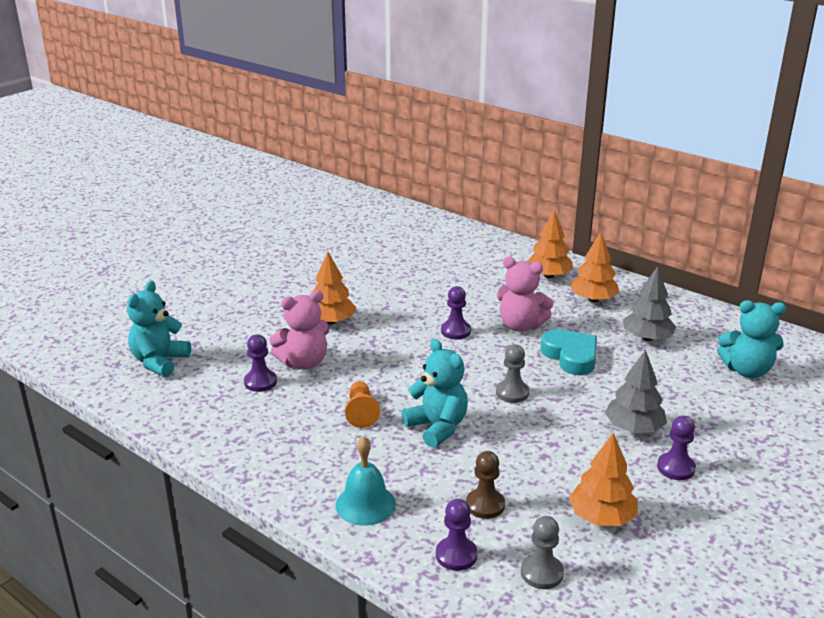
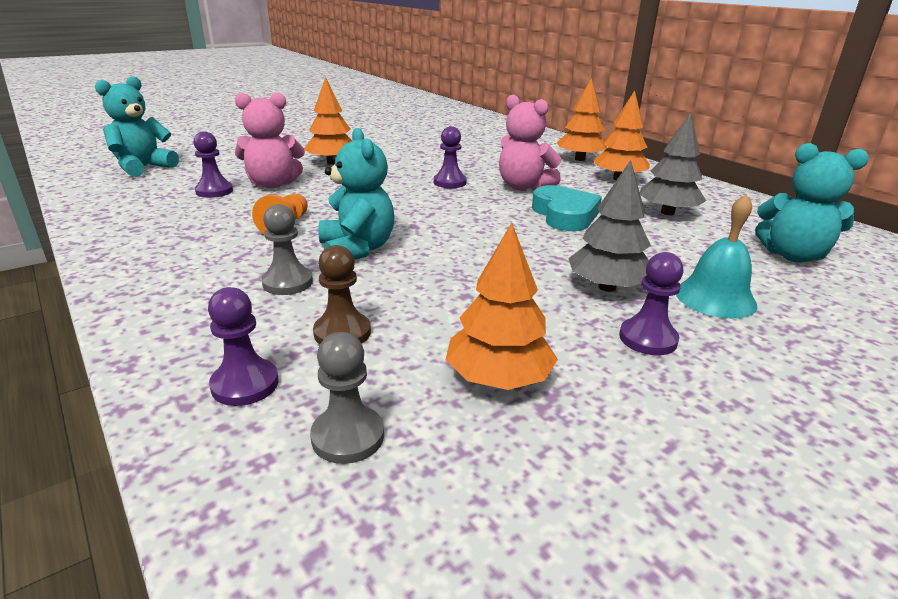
camera: 15 degrees right, 0 degrees up
(365, 504) = (194, 305): turquoise bell -> turquoise bell (715, 298)
(512, 393) = (472, 234): grey pawn -> grey pawn (287, 283)

